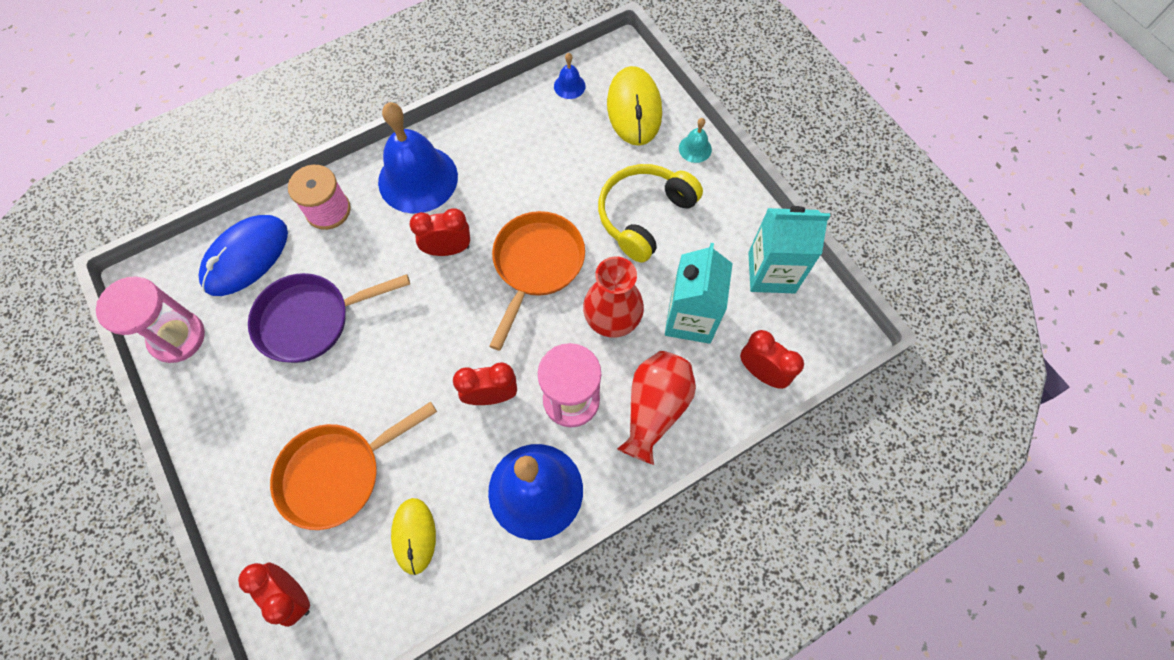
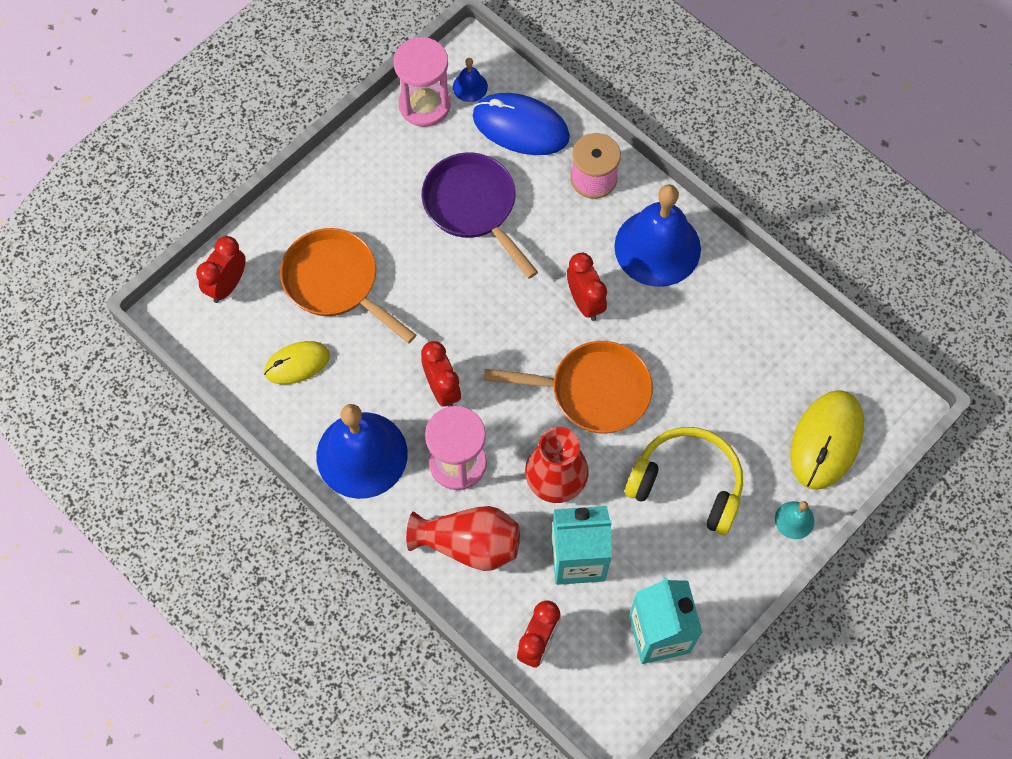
camera: 75 degrees right, 0 degrees up
(569, 86) = (832, 363): blue bell -> blue bell (470, 86)
(634, 108) = (826, 441): yellow mouse -> yellow mouse turned 45 degrees counterclockwise

